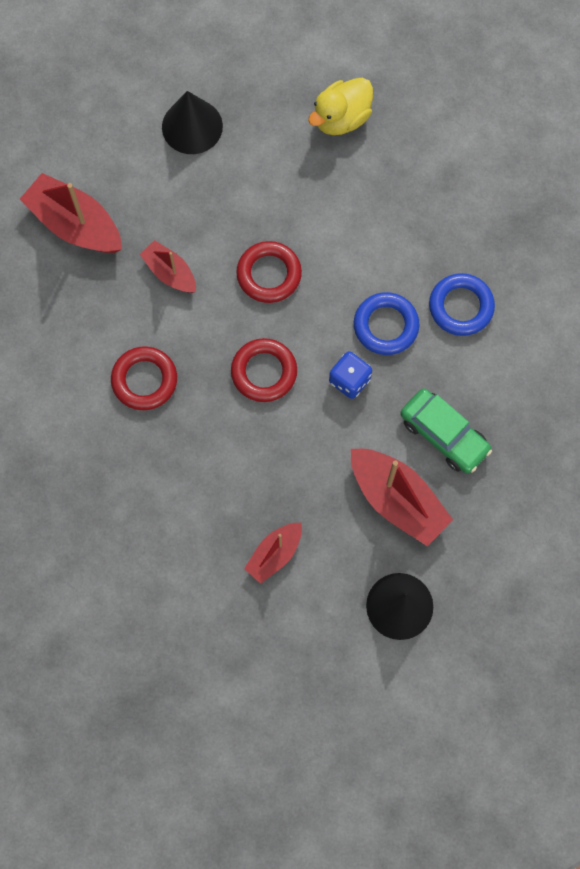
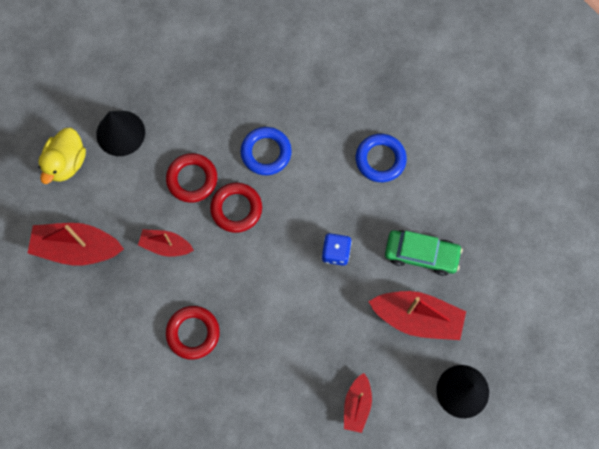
camera: 30 degrees left, 0 degrees up
(264, 372) = (273, 280): red ring -> red ring (192, 179)
(341, 118) = (222, 72): yellow duck -> yellow duck (66, 163)
(386, 326) = (338, 201): blue ring -> blue ring (266, 152)

